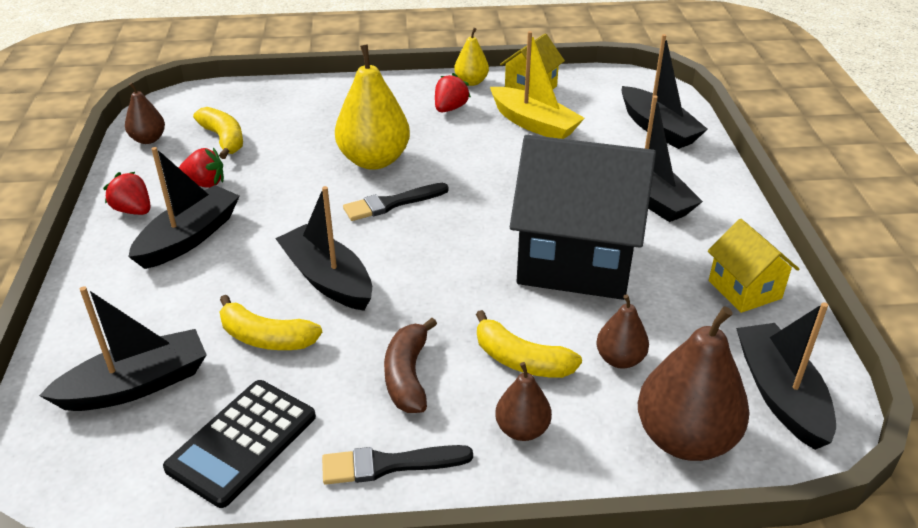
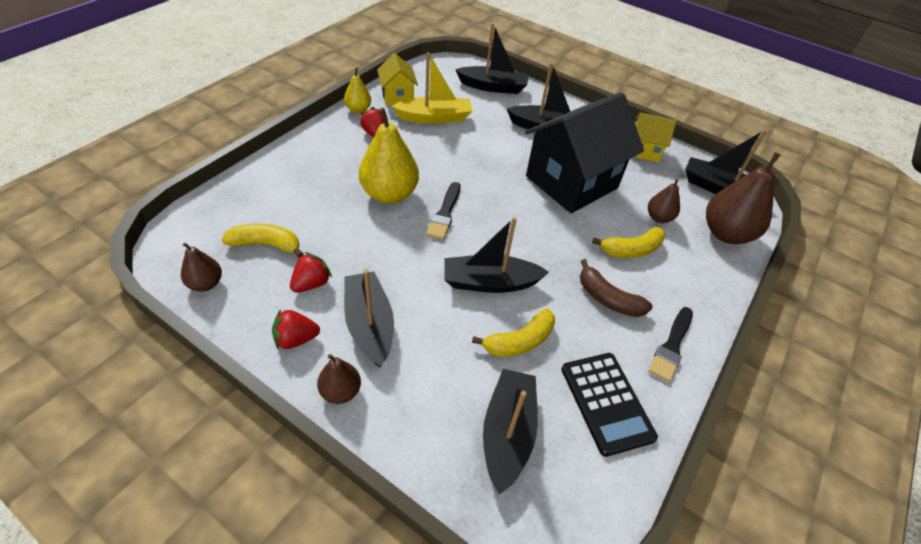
camera: 55 degrees left, 10 degrees up
(522, 429) = (682, 281): brown pear -> brown pear (341, 391)

